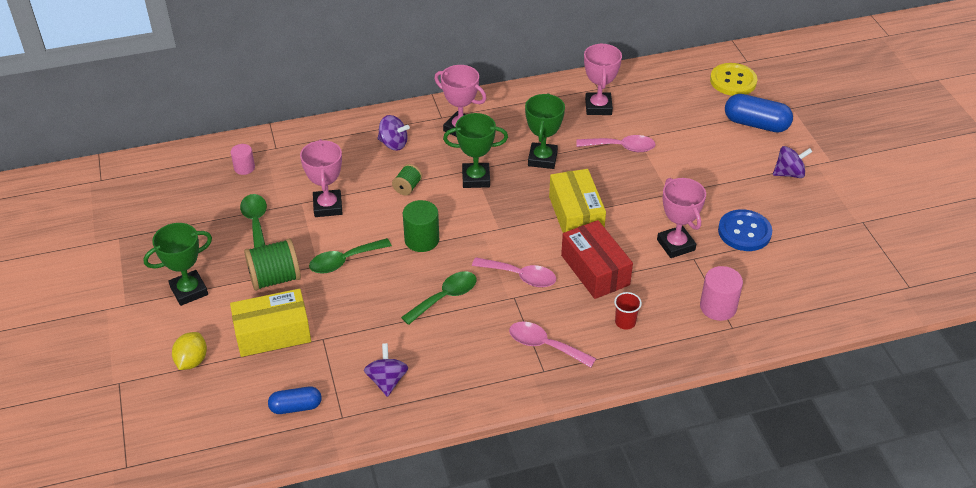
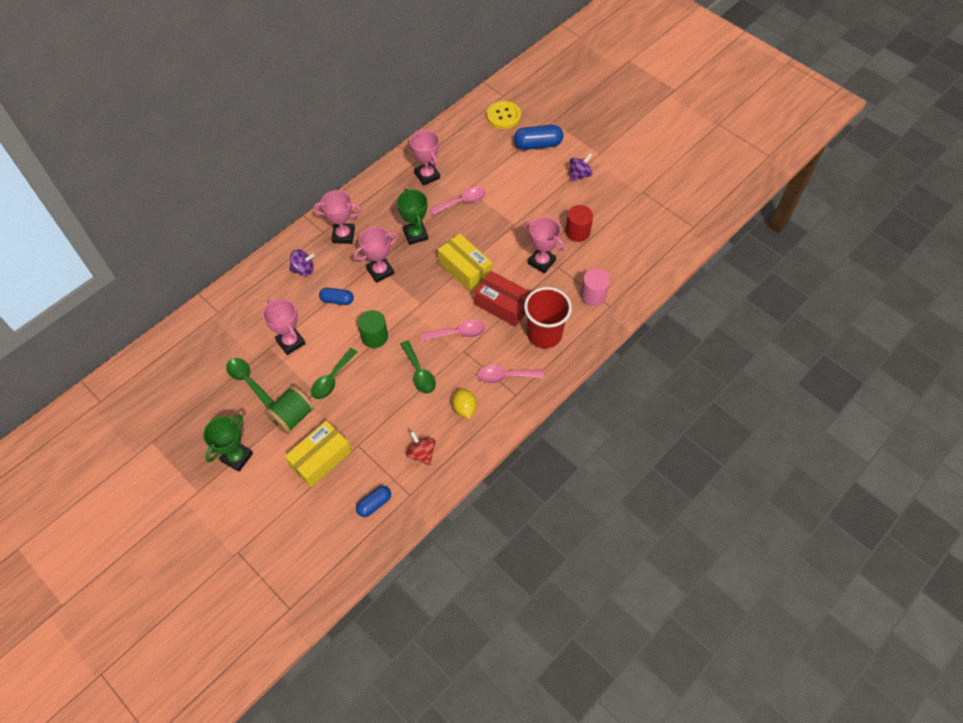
camera: 30 degrees left, 15 degrees up
(192, 361) = (278, 508): yellow lemon -> yellow lemon (464, 408)
(244, 168) = (206, 339): pink cylinder -> none
(387, 381) = (421, 453): purple spinning top -> red spinning top
(407, 187) = (337, 300): green spool -> blue capsule
(445, 297) = (419, 373): green spoon -> green spoon turned 135 degrees clockwise
(476, 178) = (380, 271): green trophy -> pink trophy
(625, 322) = (544, 334): red cup -> red cup, size x2.36
(744, 232) = (577, 232): blue button -> red cylinder

